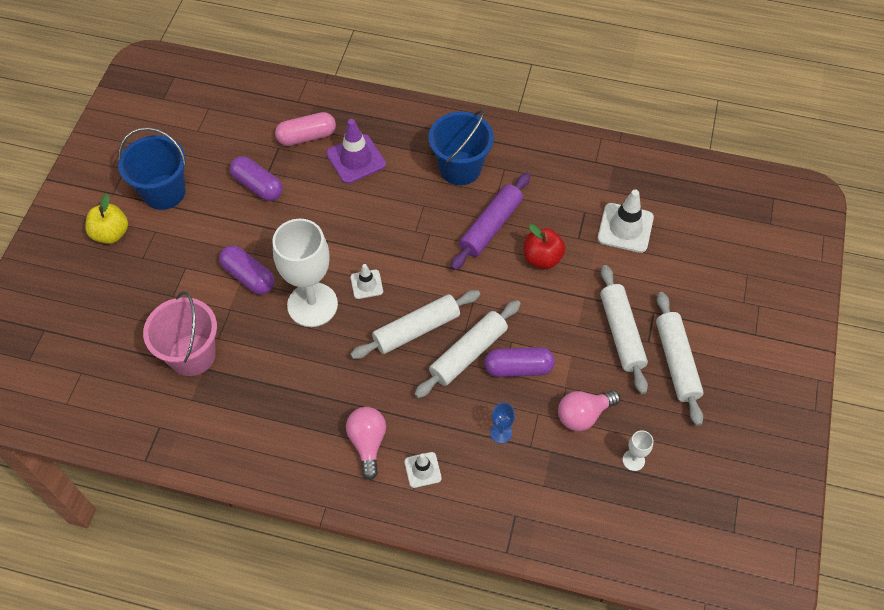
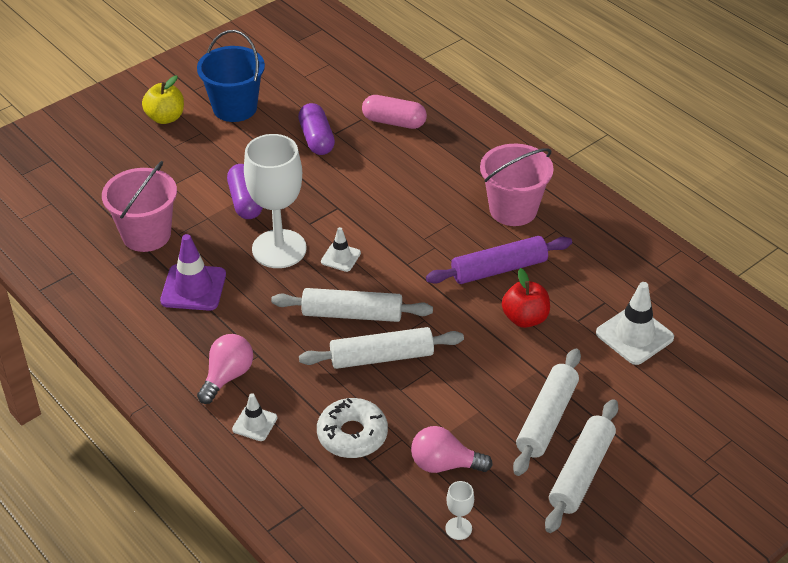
camera: 35 degrees right, 15 degrees down
(356, 159) = (422, 158): purple traffic cone -> purple traffic cone (193, 288)
(460, 168) = (513, 210): blue bucket -> pink bucket
(501, 433) = (352, 435): blue goblet -> white donut
(518, 368) = (417, 393): purple capsule -> none

